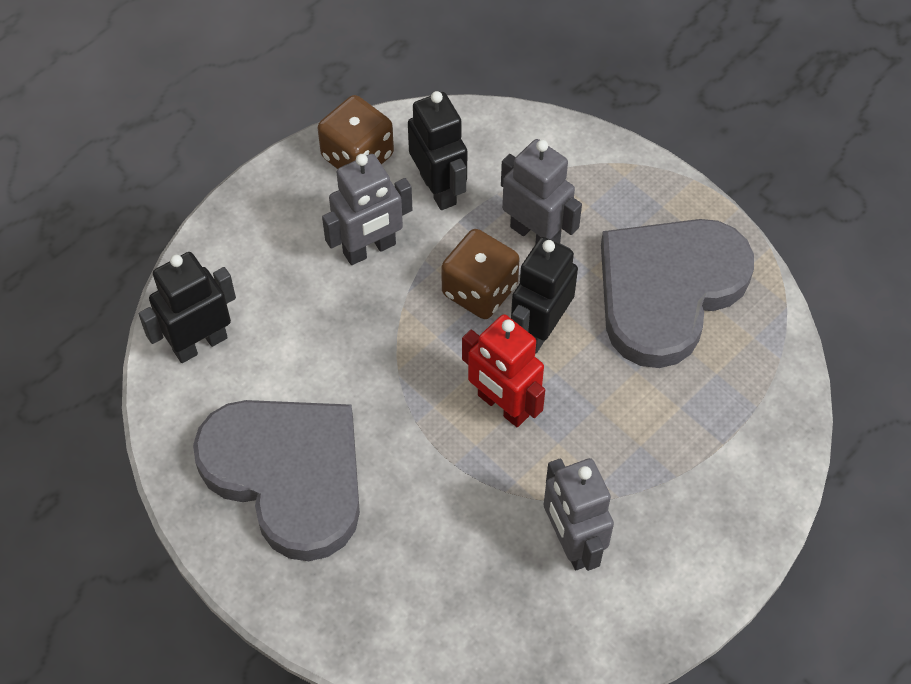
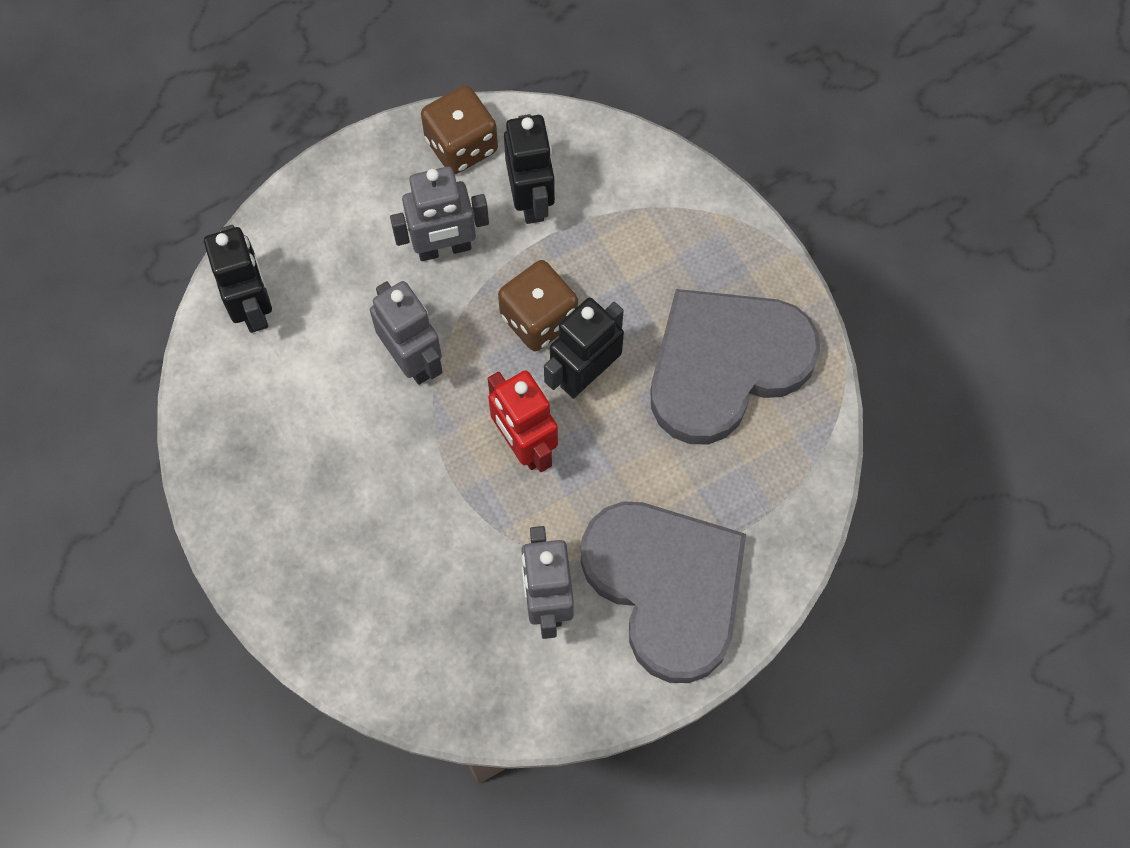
camera: 15 degrees right, 10 degrees up
(200, 343) = (253, 307): black robot -> black robot turned 90 degrees clockwise
(288, 475) = (299, 462): grey heart -> grey heart (666, 587)
(535, 235) = (612, 273): grey robot -> grey robot (413, 359)

